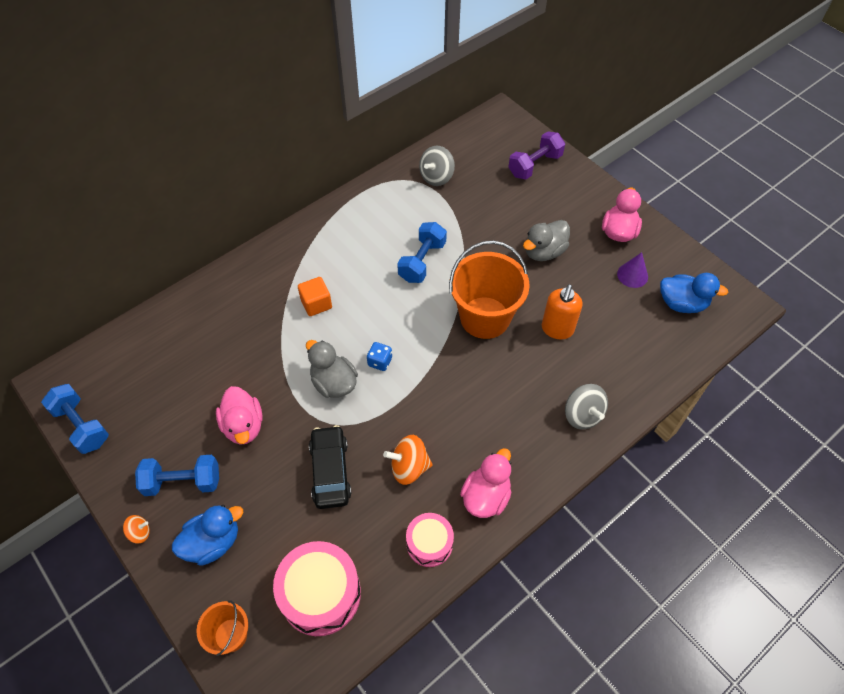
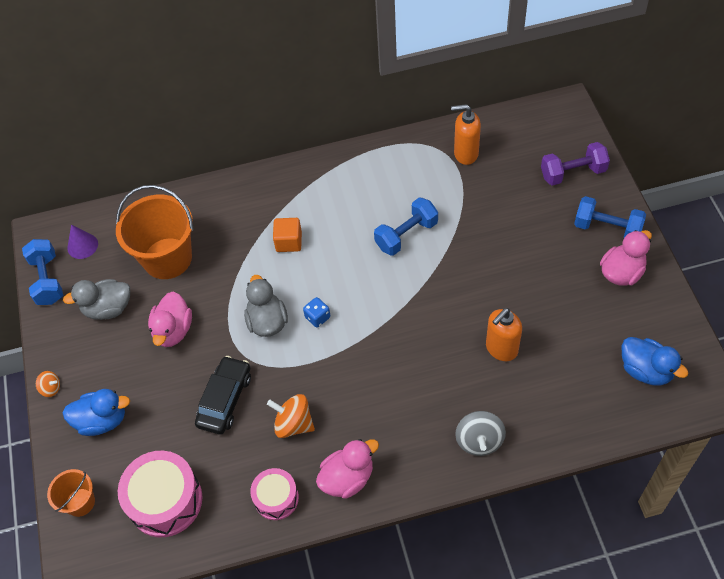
camera: 30 degrees right, 0 degrees up
(183, 482) = (102, 359): blue dumbbell -> blue dumbbell (607, 228)
(436, 177) = (465, 154): grey spinning top -> orange soap dispenser
(485, 317) = (437, 311): orange bucket -> orange bucket (167, 258)
(544, 252) = (531, 266): grey duck -> grey duck (108, 308)
(632, 275) = (610, 322): purple cone -> purple cone (82, 246)

